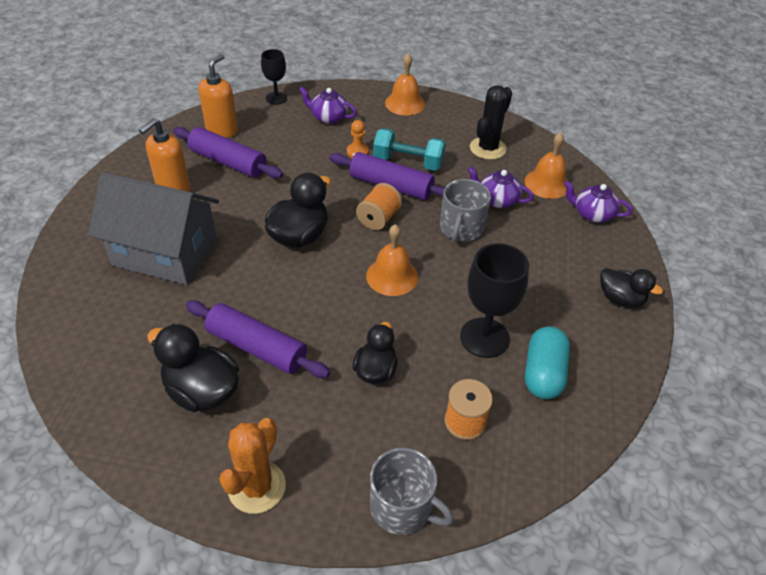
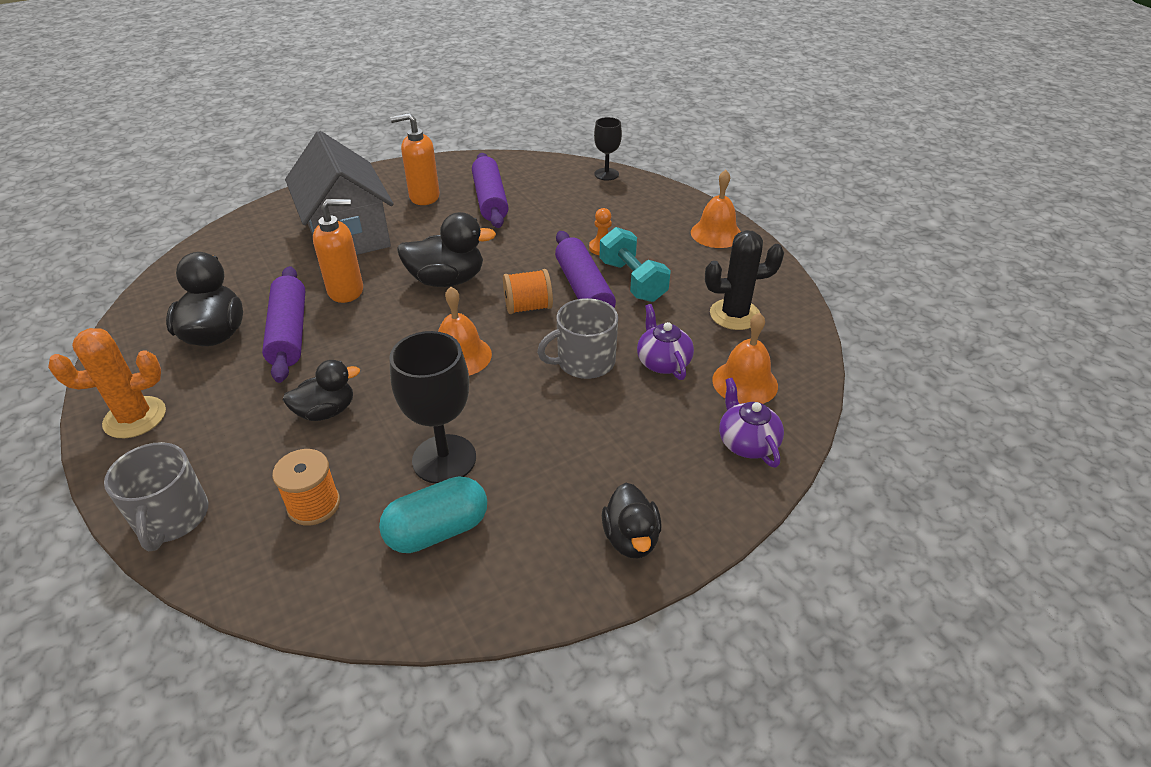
camera: 50 degrees right, 5 degrees down
(222, 130) = (524, 176): orange soap dispenser -> orange soap dispenser (346, 291)
(328, 117) = (624, 209): purple teapot -> none

